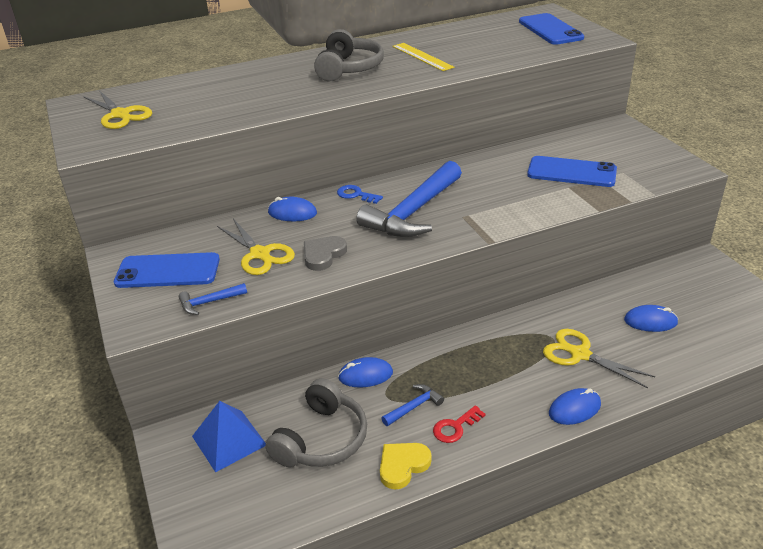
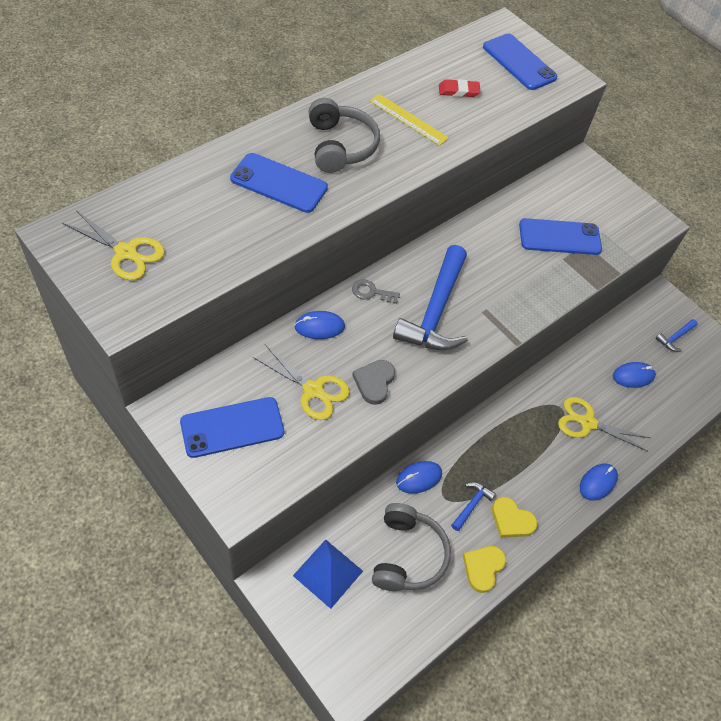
camera: 25 degrees left, 20 degrees up
(209, 302) = (294, 462): blue hammer -> blue hammer (675, 337)
(279, 85) = (279, 183): none -> blue phone
(356, 195) = (371, 292): blue key -> grey key
(455, 427) = (511, 520): red key -> yellow heart
(480, 43) = (458, 91): none -> red eraser

